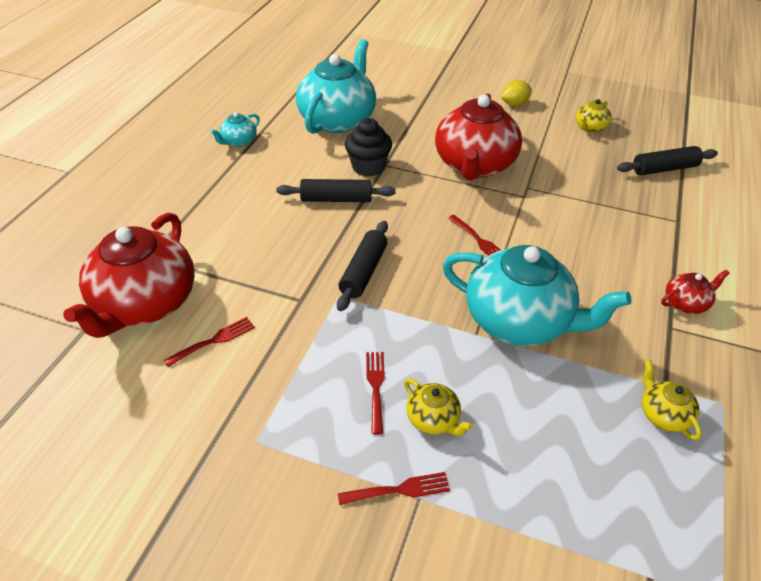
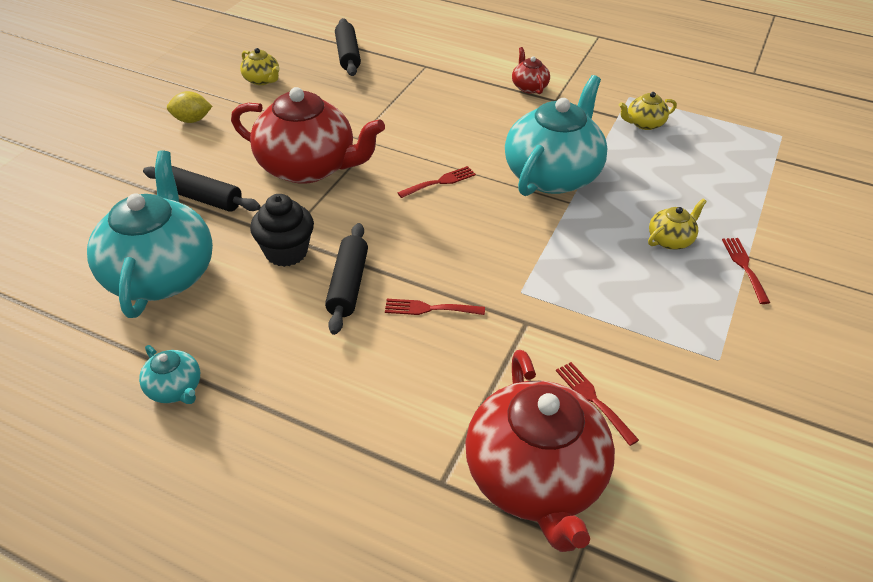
camera: 85 degrees left, 0 degrees up
(144, 304) = (534, 478): red teapot -> red teapot turned 60 degrees clockwise
(338, 120) = (161, 274): turquoise teapot -> turquoise teapot turned 60 degrees clockwise
(363, 272) = (483, 269): black rolling pin -> black rolling pin (202, 198)
(375, 387) = (641, 272): red fork -> red fork (429, 309)
(514, 104) = (192, 120): yellow lemon -> yellow lemon turned 75 degrees counterclockwise

